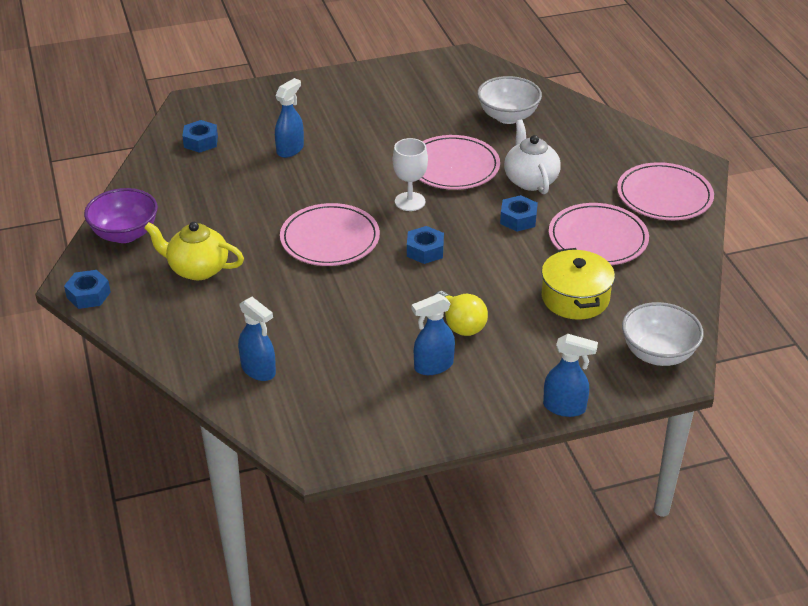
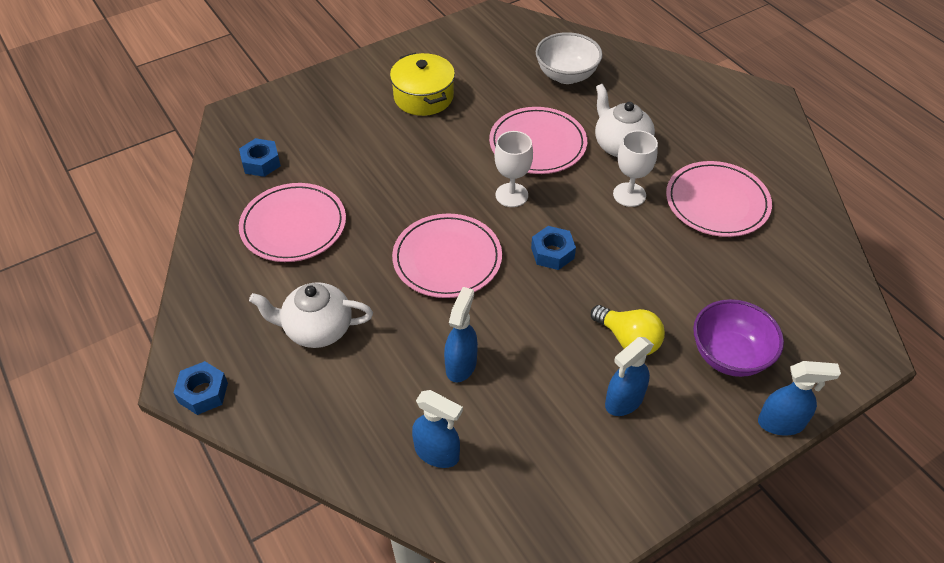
camera: 15 degrees left, 10 degrees up
(125, 234) = (218, 299): purple bowl -> purple bowl (729, 355)
(197, 269) = (317, 329): yellow teapot -> white teapot
(290, 149) = (361, 154): blue spray bottle -> blue spray bottle (461, 364)
(518, 219) = (629, 195): blue nut -> white goblet
(575, 298) = (728, 280): yellow pot -> yellow pot (423, 97)
(658, 354) = (840, 331): white bowl -> none
(664, 196) = (756, 139): pink plate -> pink plate (293, 226)

